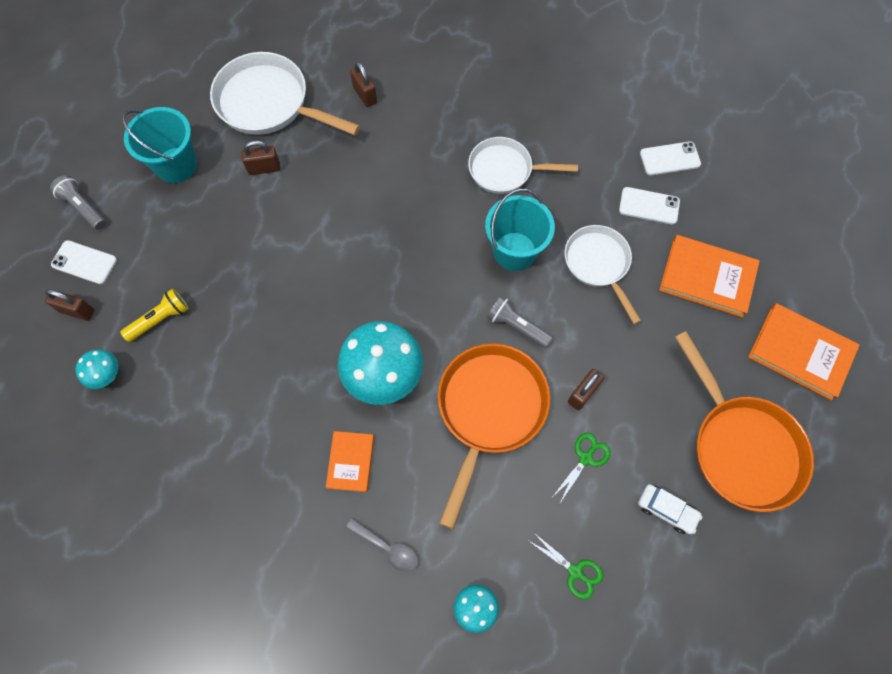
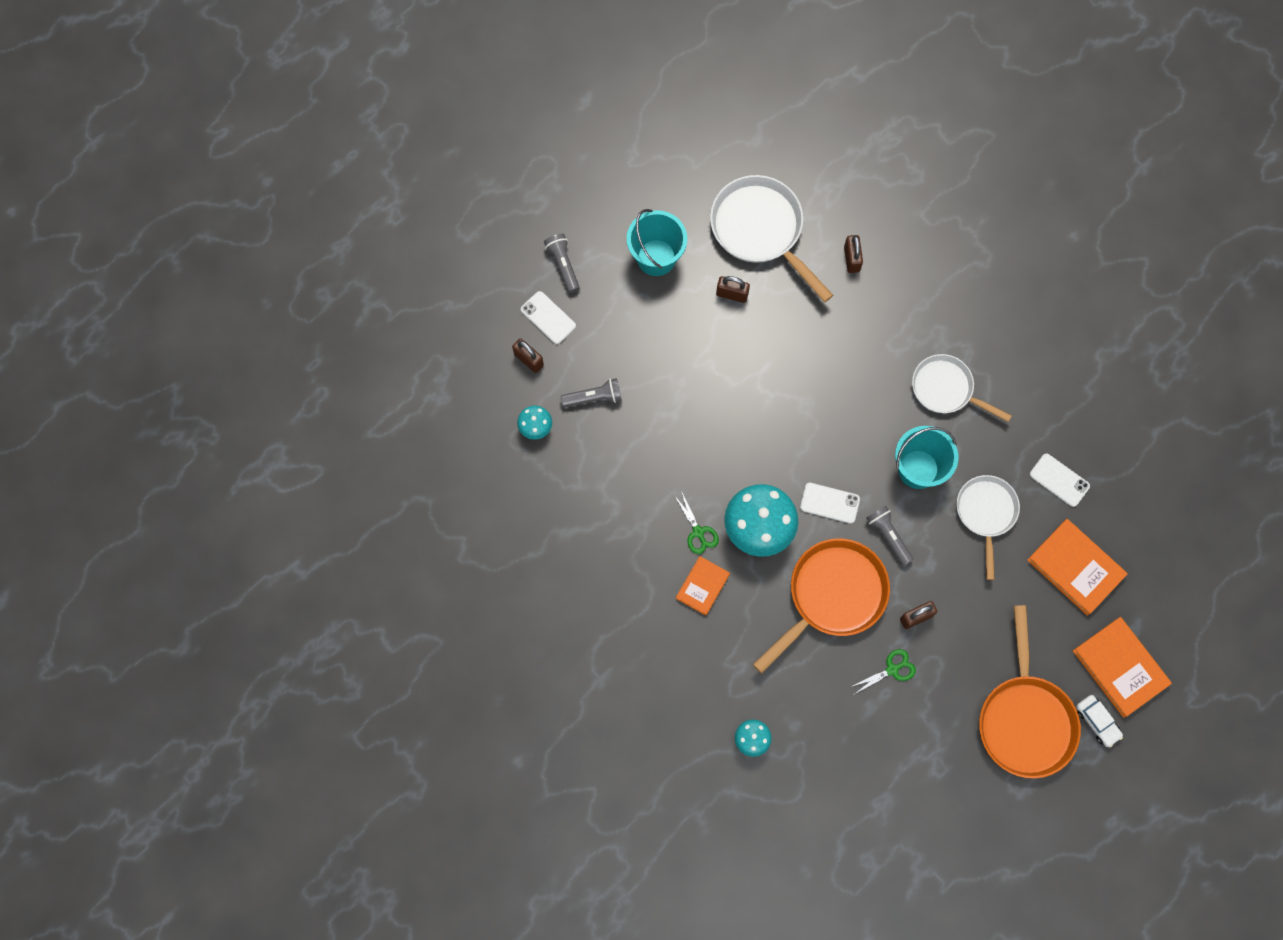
camera: 25 degrees right, 5 degrees up
(160, 319) = (594, 398): yellow flashlight -> grey flashlight
(388, 548) = (704, 665): grey spoon -> none
(575, 572) = (841, 750): green scissors -> green scissors (698, 532)
(666, 510) = (937, 739): white car -> white car (1097, 721)
(669, 159) = (1103, 444): white phone -> white phone (829, 503)

